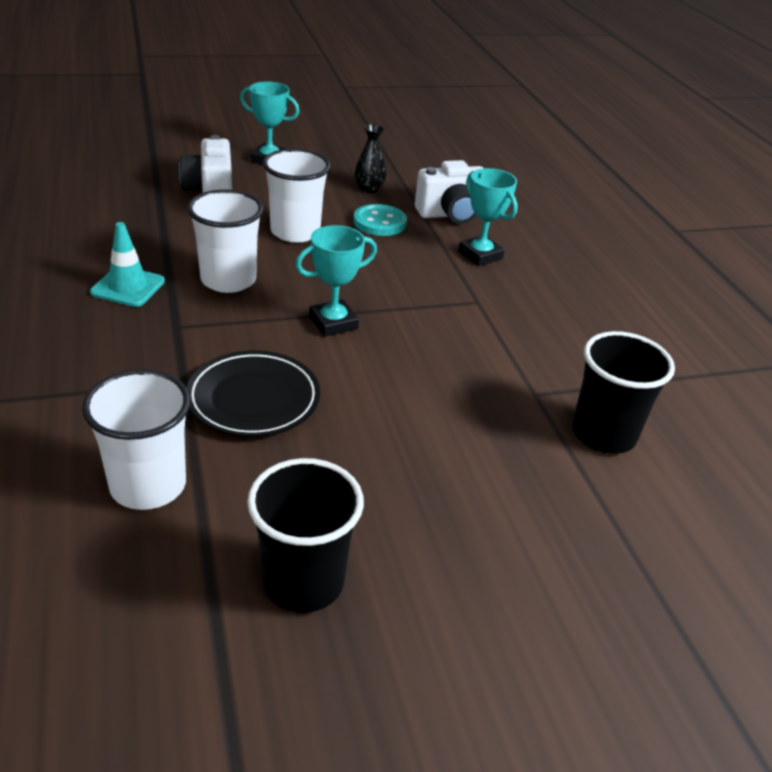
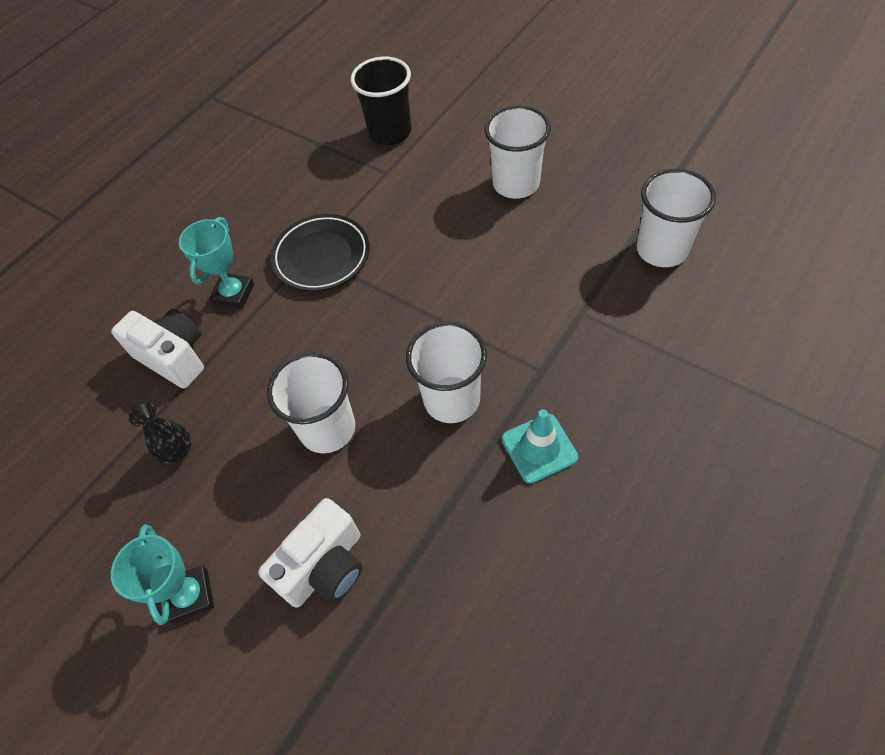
camera: 120 degrees left, 20 degrees up
(253, 399) = (549, 270): black plate -> black plate (322, 256)
(303, 582) = (626, 158): black cup -> none
(333, 323) = (428, 299): turquoise trophy -> none
(379, 222) = (243, 390): turquoise button -> none
(393, 461) = (516, 184): none -> white cup

